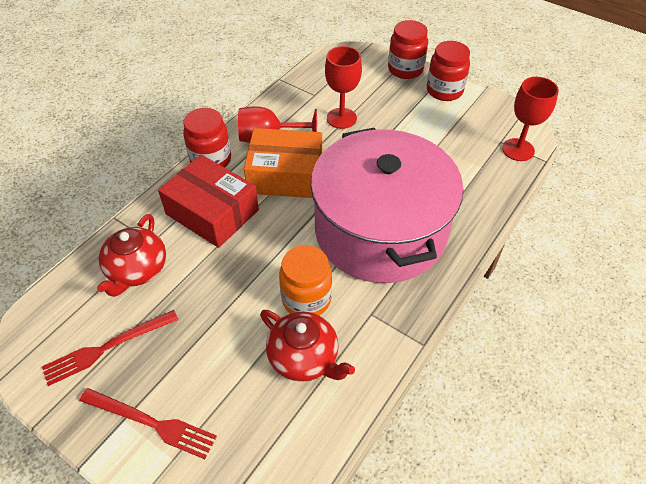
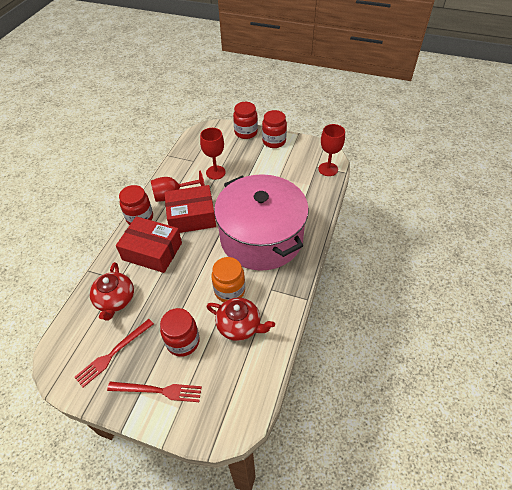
camera: 15 degrees left, 0 degrees up
(212, 358) = (183, 341): none -> red jar
(285, 175) = (191, 216): orange box -> red box

